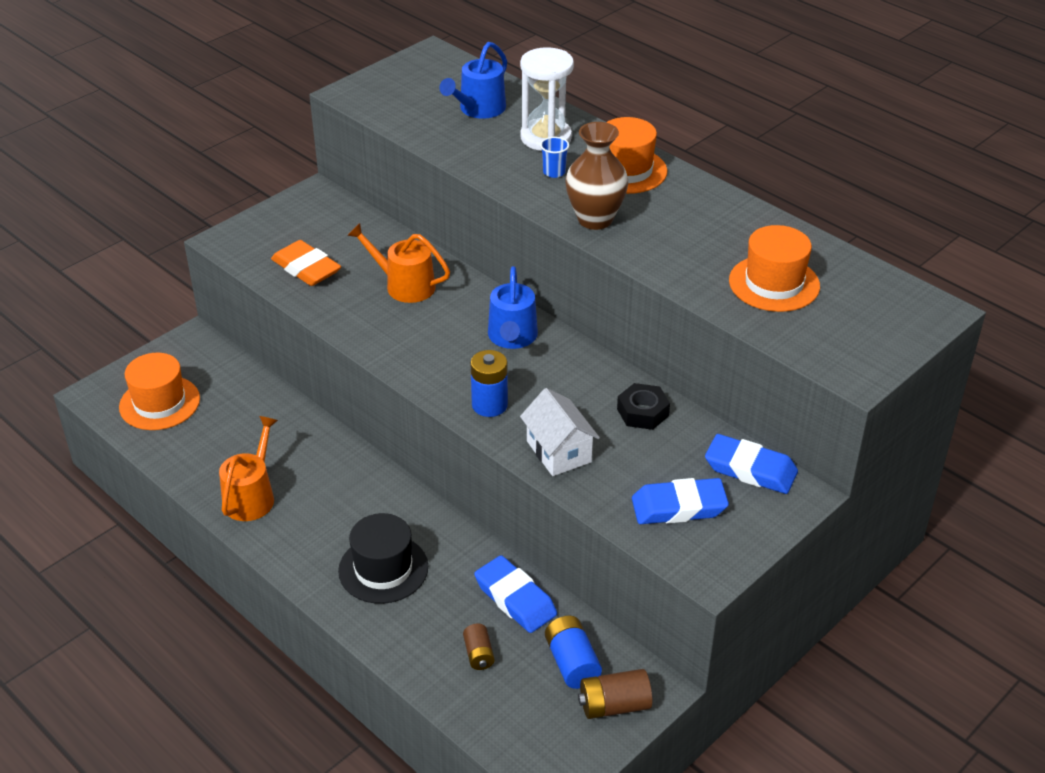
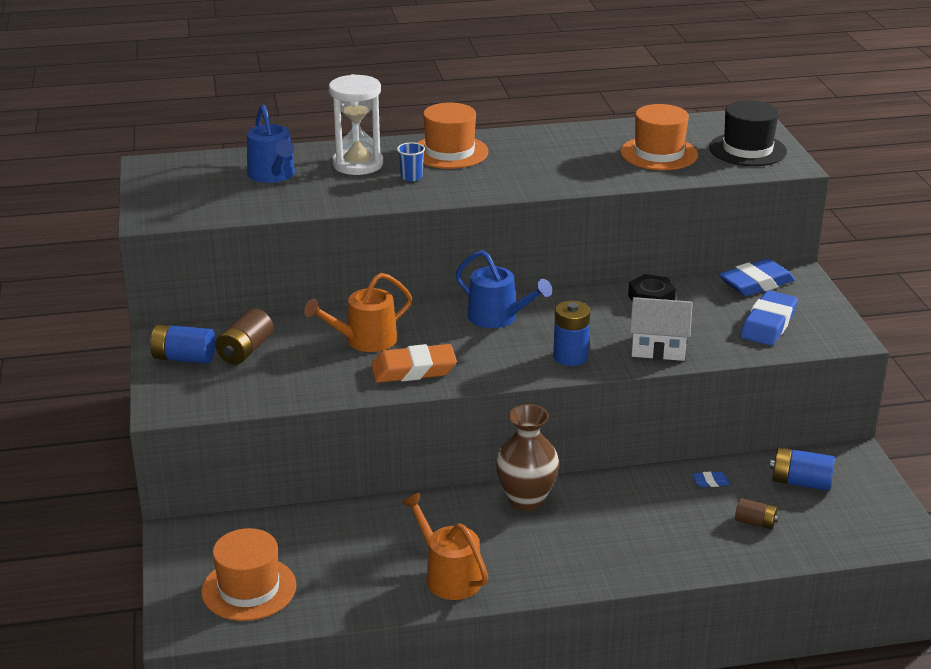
camera: 55 degrees left, 10 degrees down
(296, 216) = (184, 358): none -> blue battery
(306, 268) = (272, 379): orange eraser -> orange eraser (413, 370)
(383, 569) = (615, 535): black hat -> black hat (747, 150)
(515, 599) = (710, 482): blue eraser -> blue eraser, size x0.44
(595, 219) = (497, 184): brown vase -> brown vase (526, 500)
(614, 705) = (858, 480): brown battery -> brown battery (245, 351)

